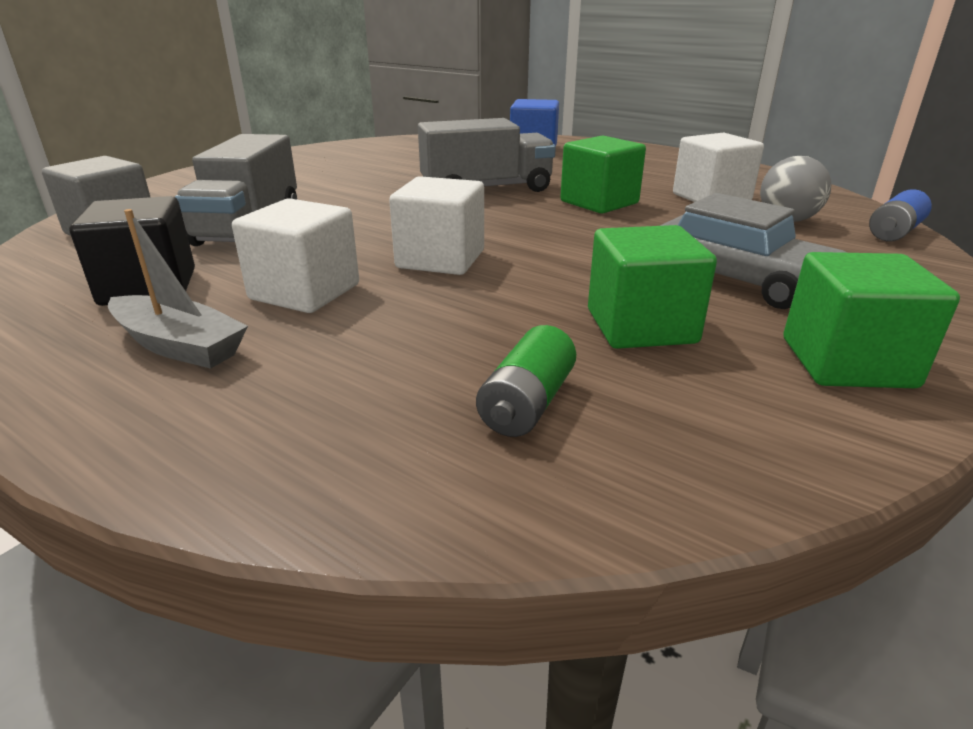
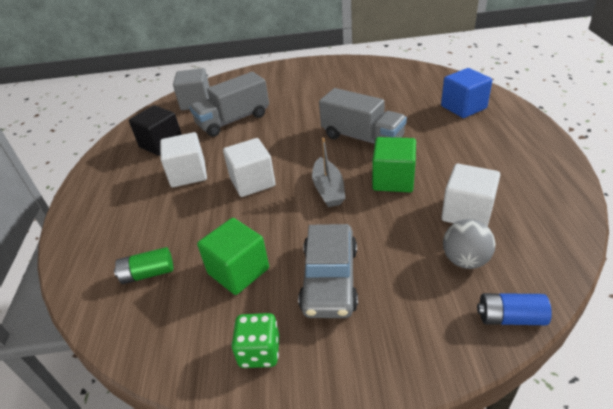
camera: 55 degrees right, 10 degrees up
(179, 346) = (128, 180): grey boat -> grey boat (328, 189)
(847, 362) = (259, 352): green cube -> green dice

